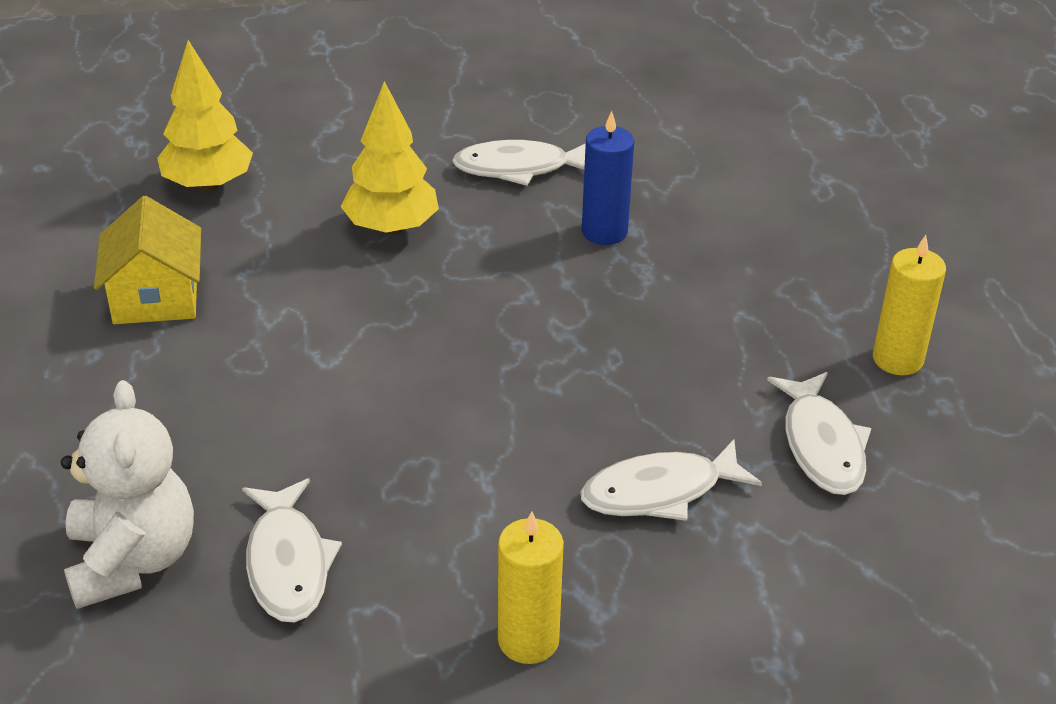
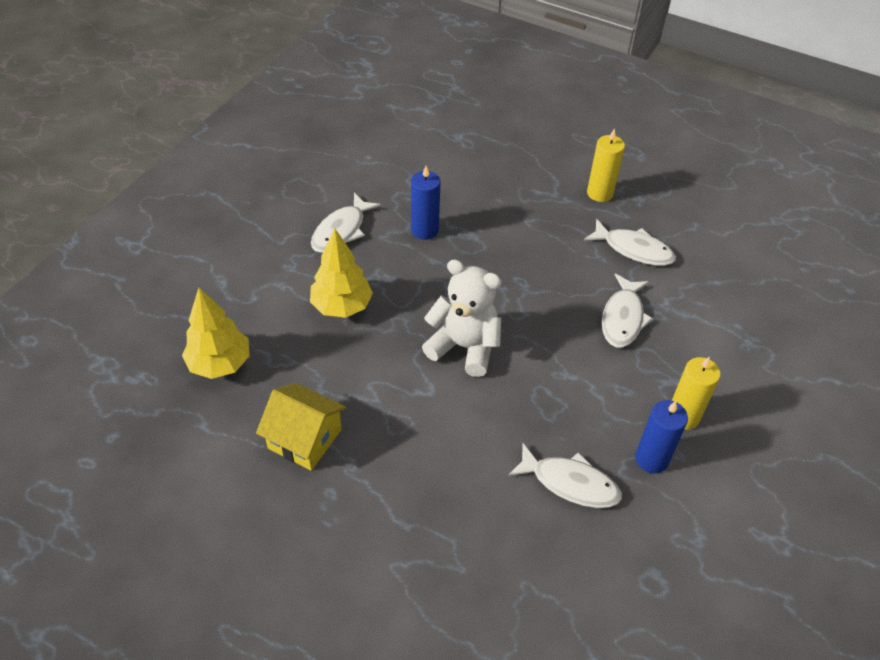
camera: 55 degrees left, 10 degrees up
(132, 560) = (519, 550): white teddy bear -> white teddy bear (464, 347)
(409, 635) = (651, 459): none -> blue candle

